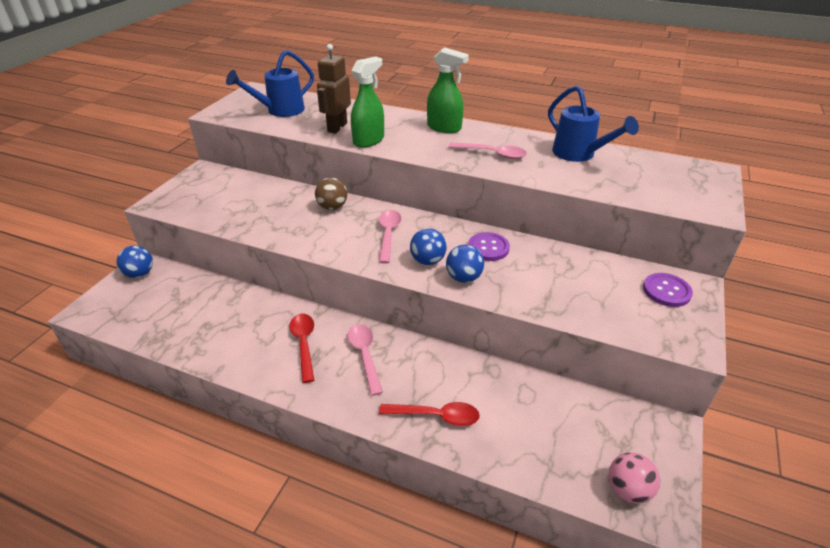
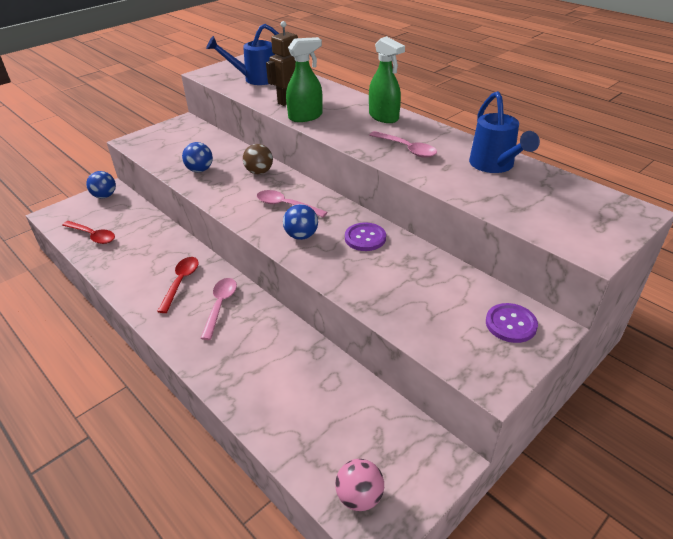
camera: 25 degrees right, 0 degrees up
(388, 235) = (286, 206): pink spoon -> pink spoon turned 90 degrees counterclockwise
(436, 416) = (240, 373): red spoon -> red spoon (92, 236)
(463, 278) = (320, 258): blue ball -> blue ball (200, 170)

